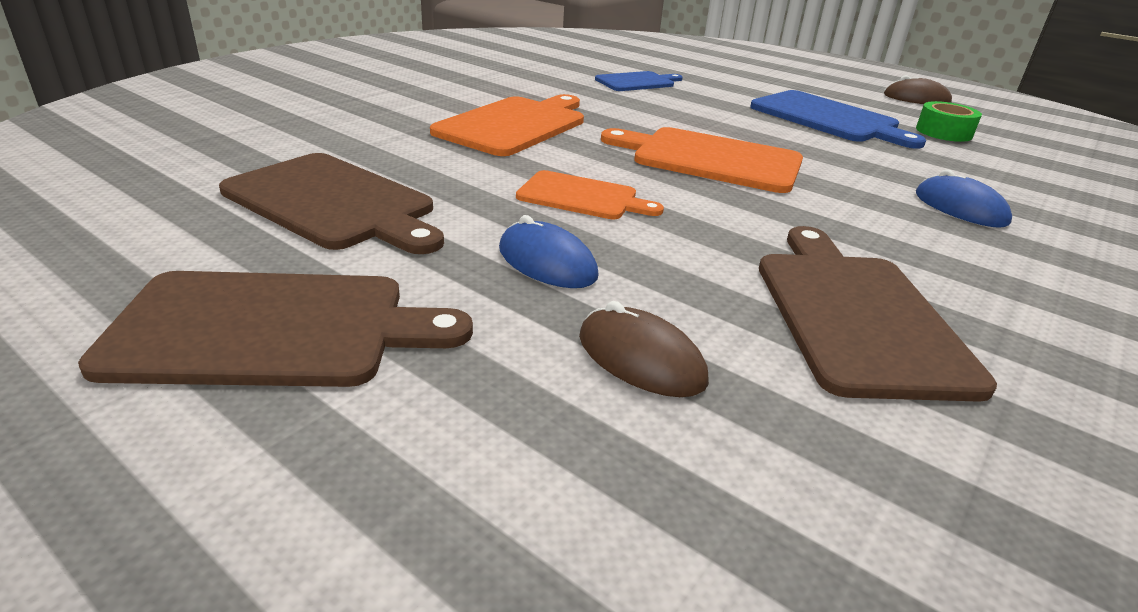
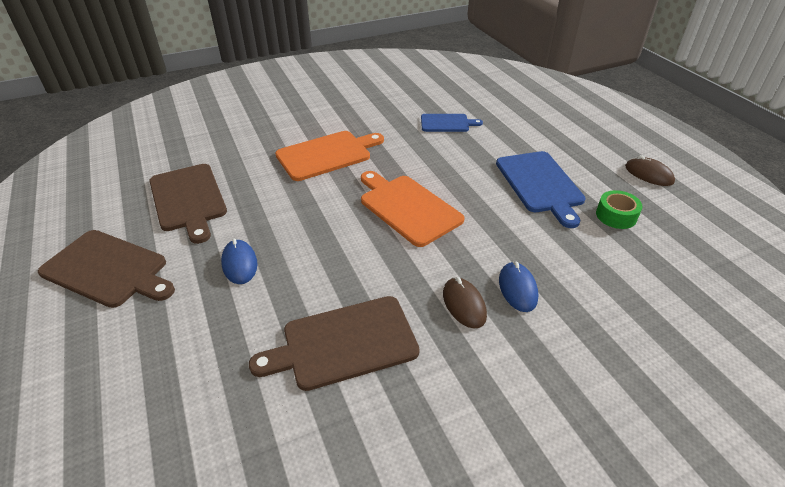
camera: 30 degrees right, 10 degrees up
(582, 197) = (302, 222): orange cutting board -> none
(641, 358) = (219, 332): brown mouse -> brown mouse (464, 304)
(856, 315) = (344, 343): brown cutting board -> brown cutting board turned 135 degrees counterclockwise

